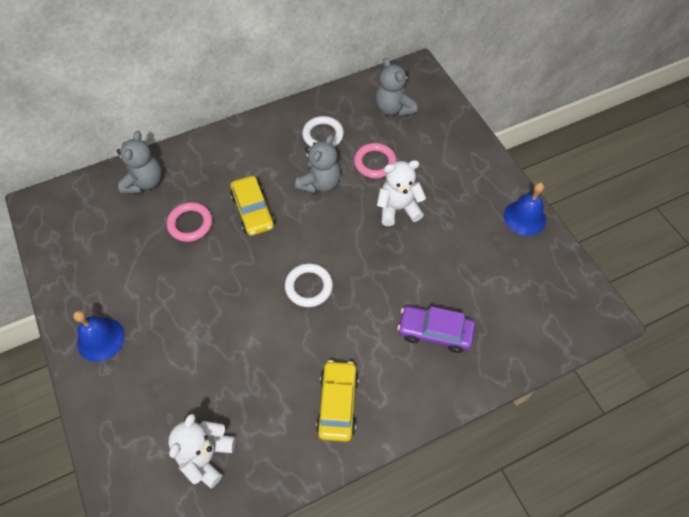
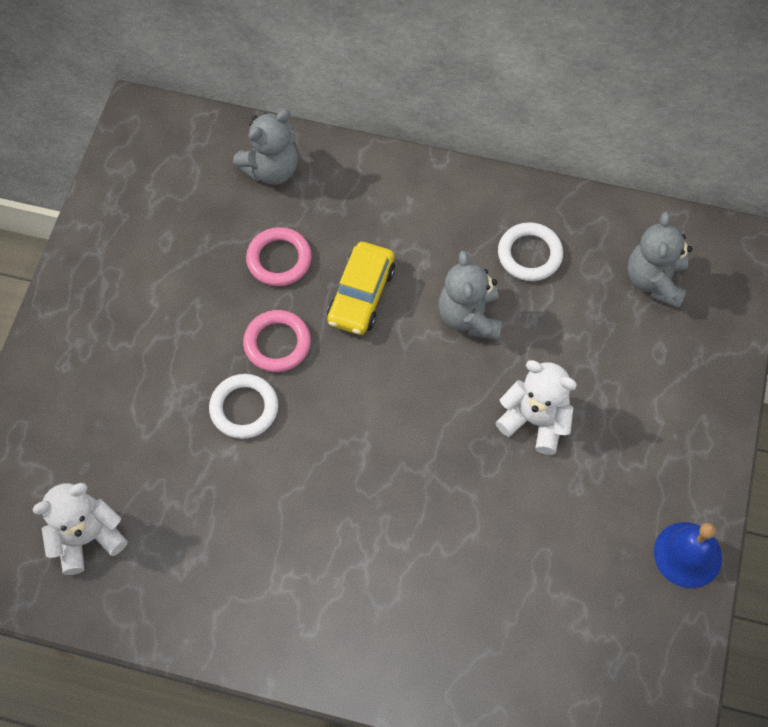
camera: 40 degrees right, 5 degrees up
(100, 339) = (85, 327): blue bell -> none
(309, 287) = (344, 437): white ring -> white ring (244, 408)
(320, 183) = (469, 317): grey teddy bear -> grey teddy bear turned 105 degrees clockwise
(337, 404) = (260, 594): yellow car -> none
(375, 163) = (562, 339): pink ring -> pink ring (277, 343)
(434, 332) = (438, 604): purple car -> none

